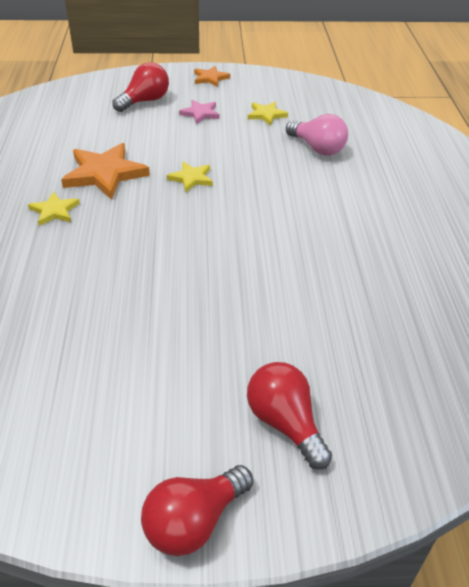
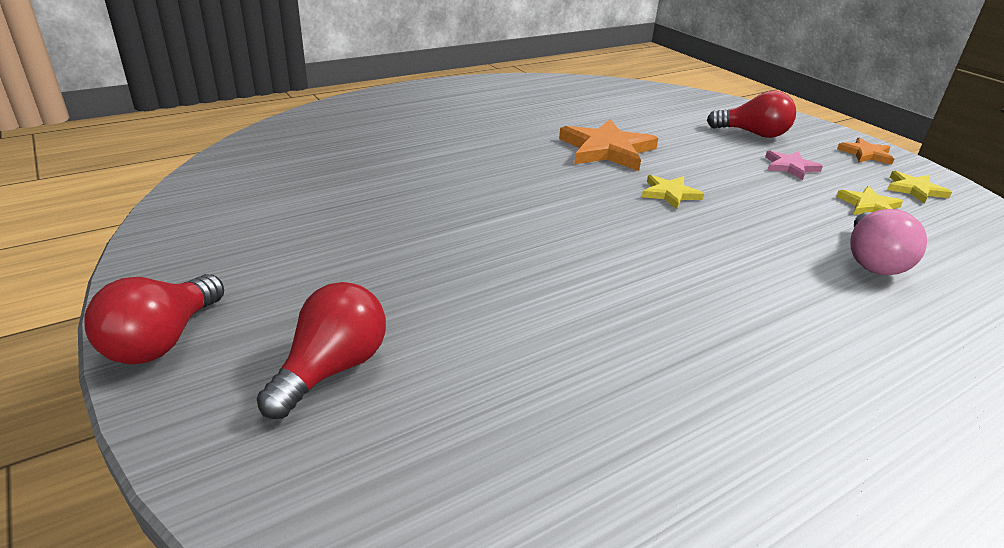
camera: 60 degrees right, 10 degrees down
(54, 211) = (522, 145): yellow star -> yellow star (915, 190)
(194, 521) = (162, 340): red light bulb -> red light bulb turned 90 degrees counterclockwise

